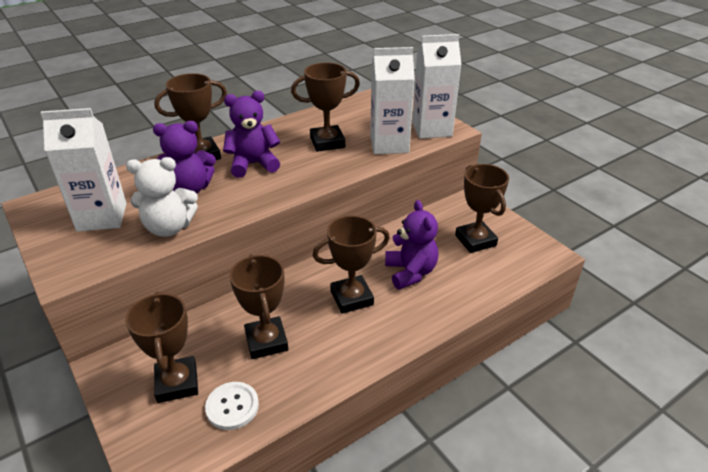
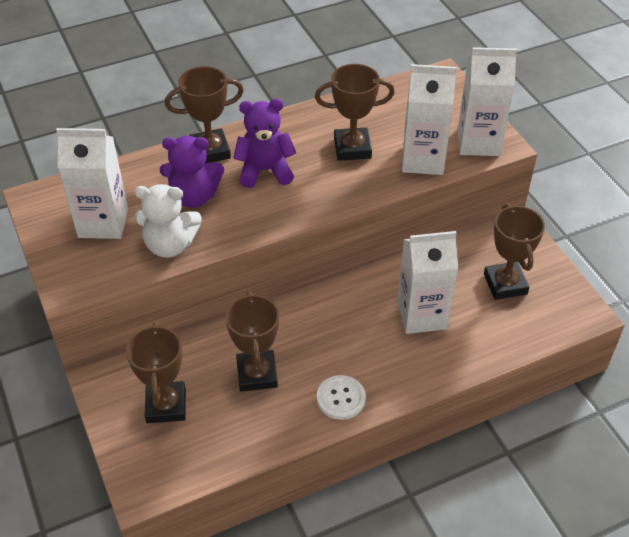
camera: 10 degrees right, 10 degrees up
(232, 406) = (216, 437): white button -> white button (341, 398)
(351, 298) = (352, 337): brown trophy -> none
(410, 272) = (422, 315): purple teddy bear -> white carton

